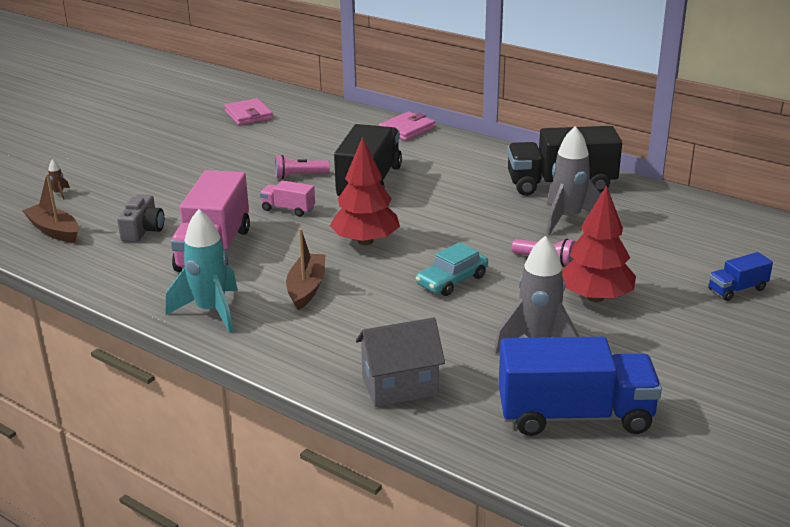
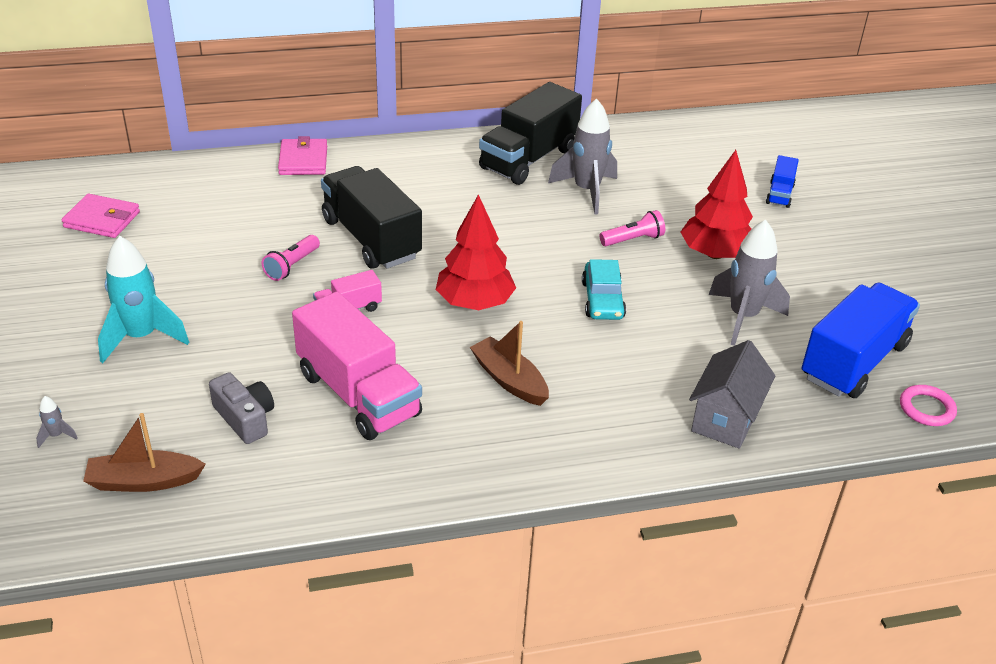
camera: 50 degrees left, 10 degrees up
(59, 194) = (56, 435): brown rocket -> grey rocket
(211, 311) = (473, 457): turquoise rocket -> turquoise rocket (141, 337)
(576, 479) = (926, 408): none -> pink ring

